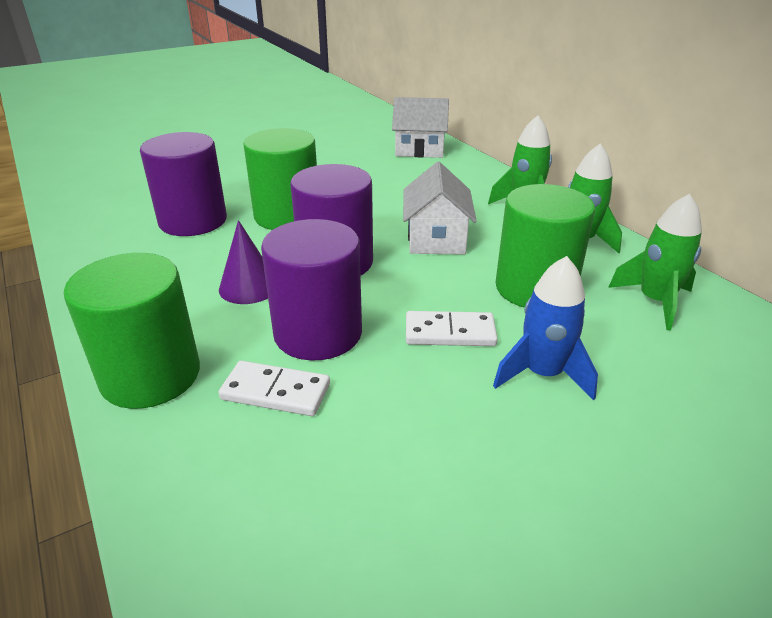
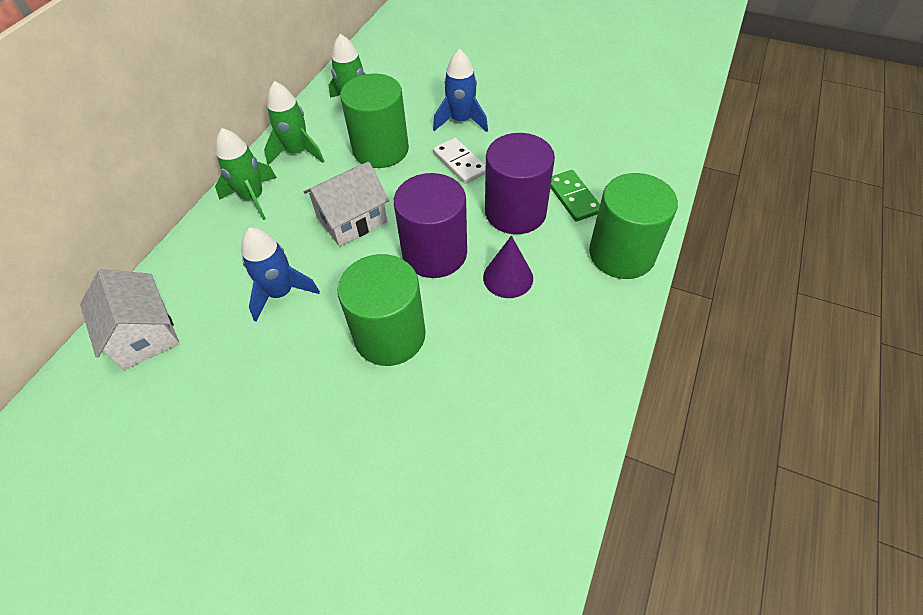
camera: 125 degrees left, 20 degrees up
(193, 221) = (458, 401): purple cylinder -> none
(275, 392) = (573, 197): white domino -> green domino
(392, 191) = (281, 293): none -> blue rocket

